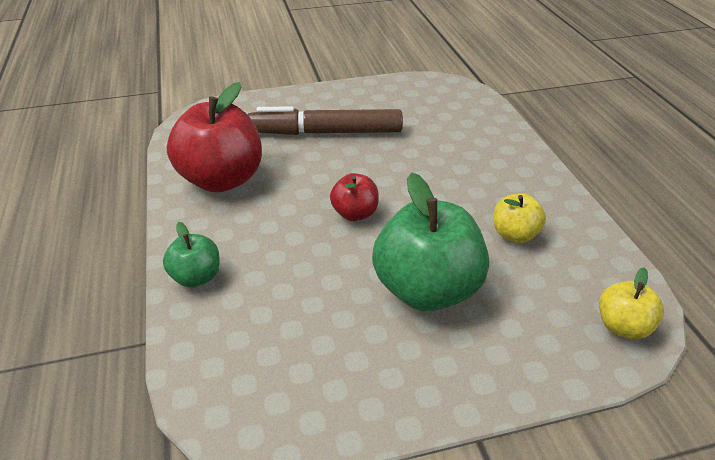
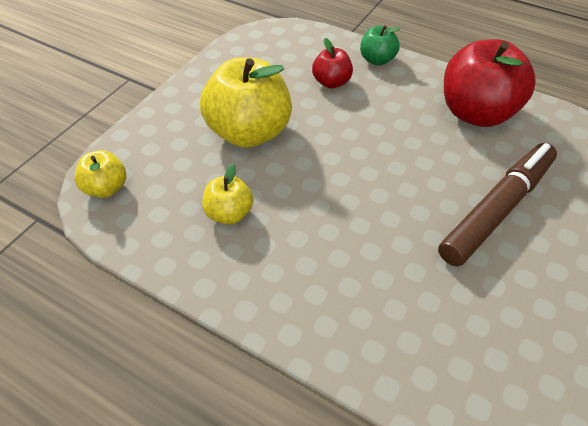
camera: 135 degrees right, 10 degrees up
(355, 213) = (357, 150): red apple -> red apple (331, 82)
(427, 289) = (249, 132): green apple -> yellow apple

